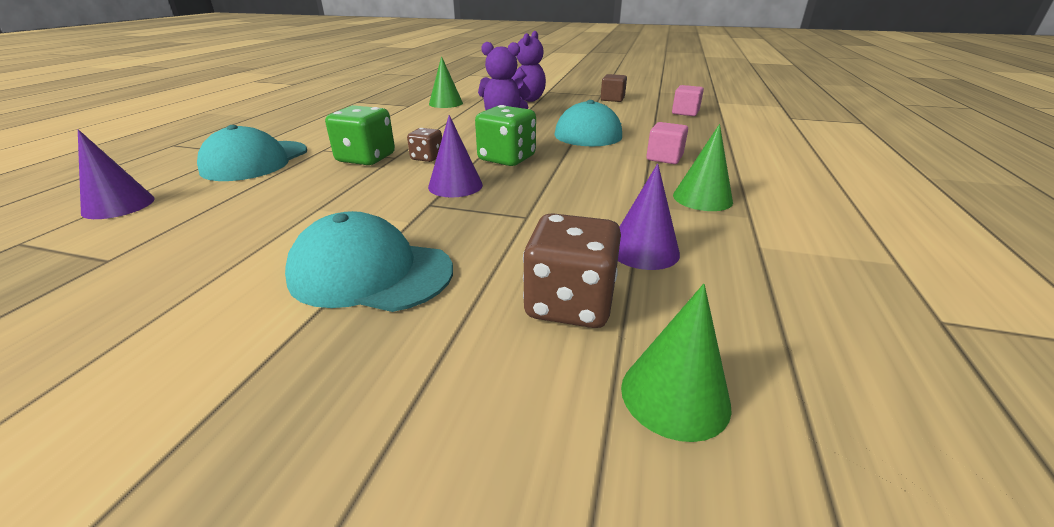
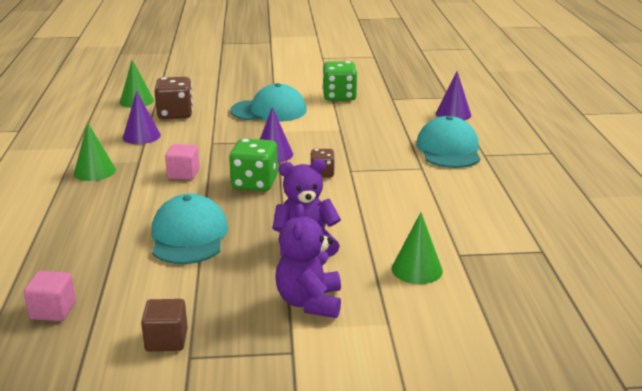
camera: 160 degrees right, 5 degrees down
(366, 158) = (370, 165): green dice -> green dice (339, 97)
(664, 158) = (111, 207): pink cube -> pink cube (183, 174)

